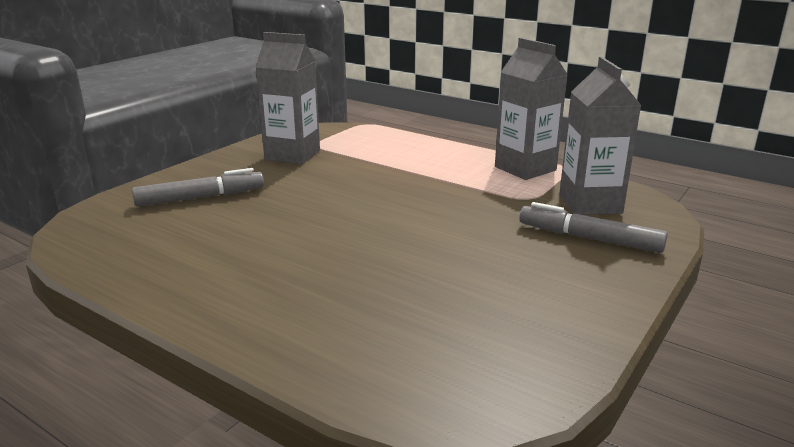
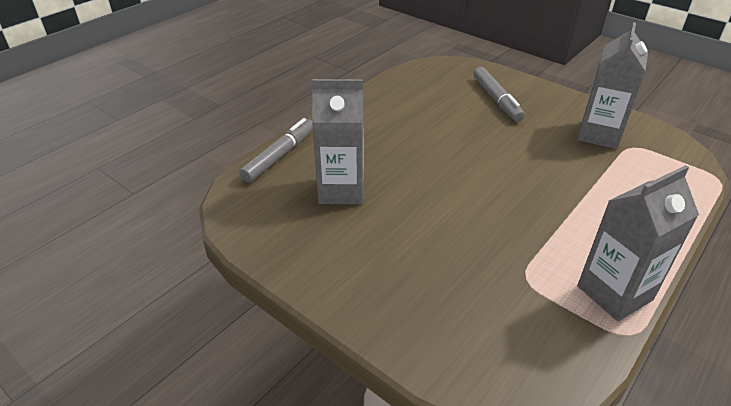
camera: 95 degrees right, 15 degrees up
(589, 238) = (433, 304): grey marker -> grey marker (279, 156)
(590, 204) = (517, 328): grey carton -> grey carton (341, 190)

